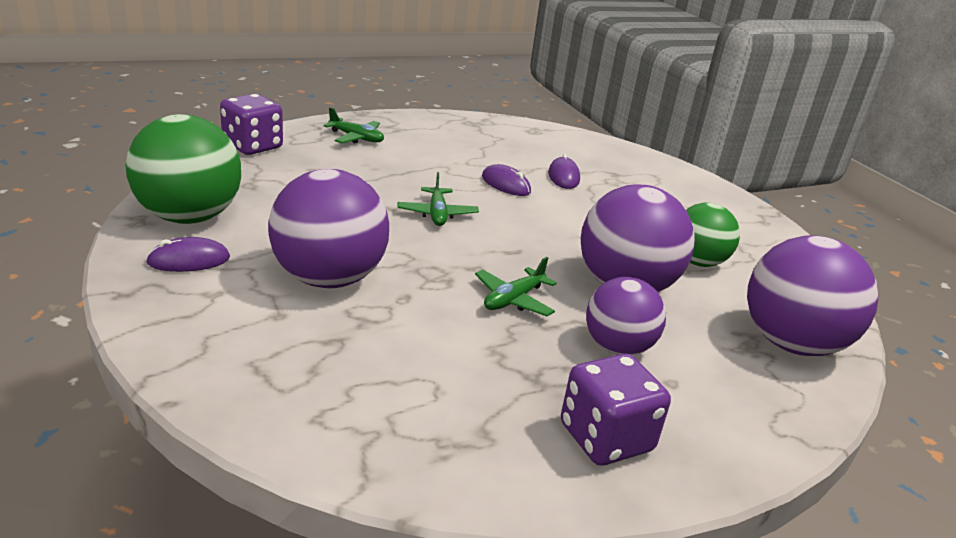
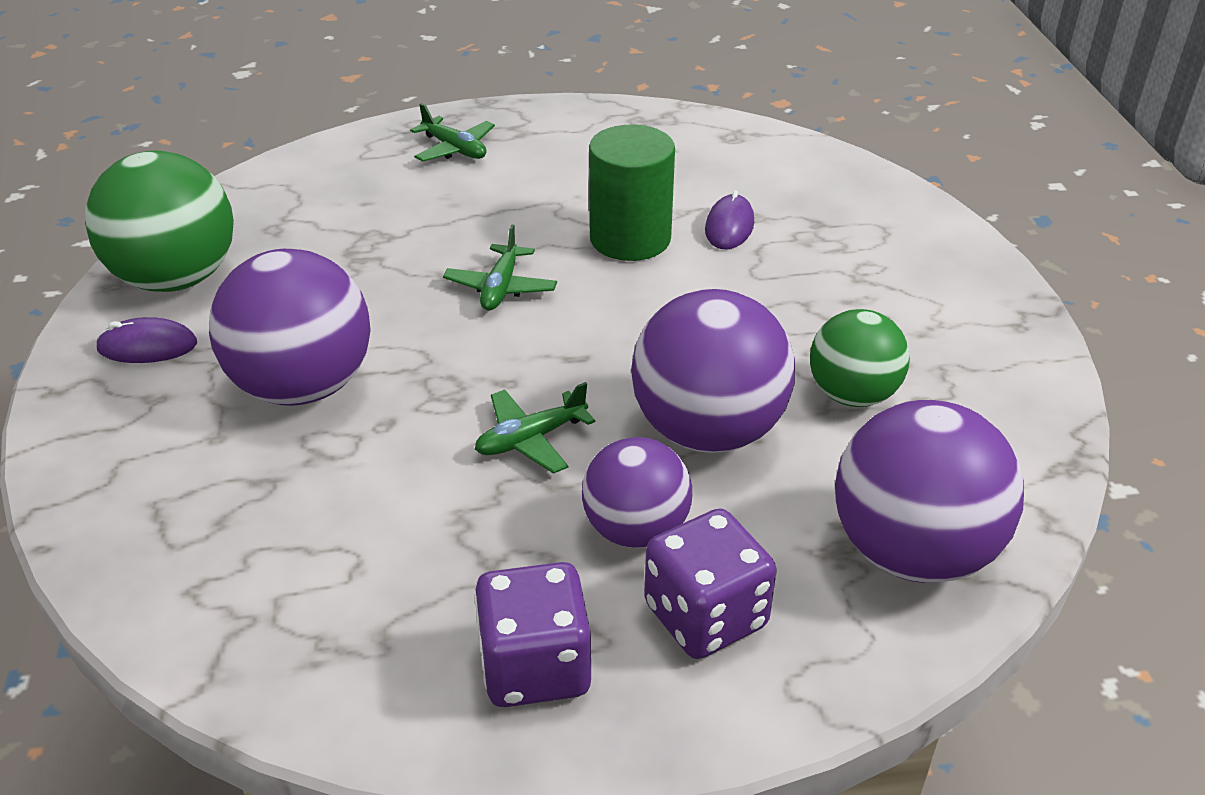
camera: 20 degrees right, 10 degrees up
(252, 146) = (307, 162): purple dice -> purple dice (705, 616)
(505, 184) = (630, 238): purple mouse -> green cylinder

